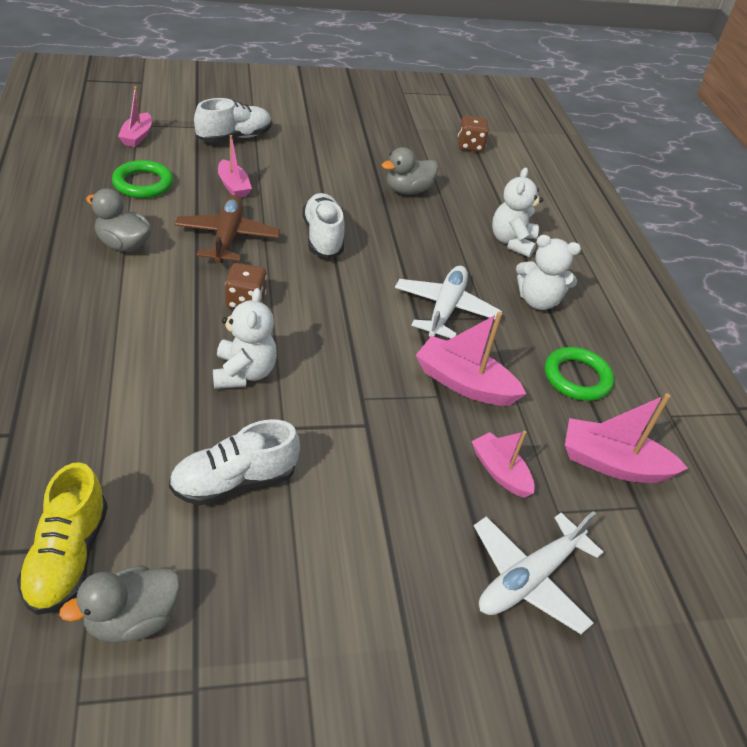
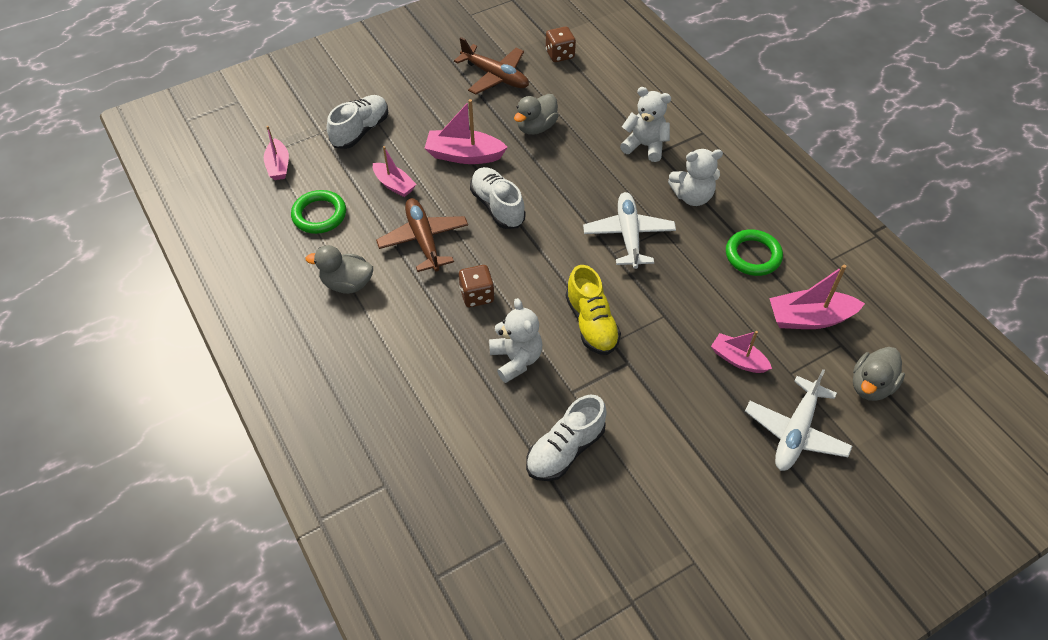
camera: 15 degrees left, 10 degrees up
(67, 557) = (492, 555): yellow shoe -> yellow shoe (591, 323)
(132, 619) = (563, 577): grey duck -> grey duck (871, 385)
(394, 141) = (495, 76): none -> brown plane
(464, 383) = (677, 297): pink boat -> pink boat (464, 155)
(512, 242) = (645, 146): white teddy bear -> white teddy bear turned 120 degrees clockwise

